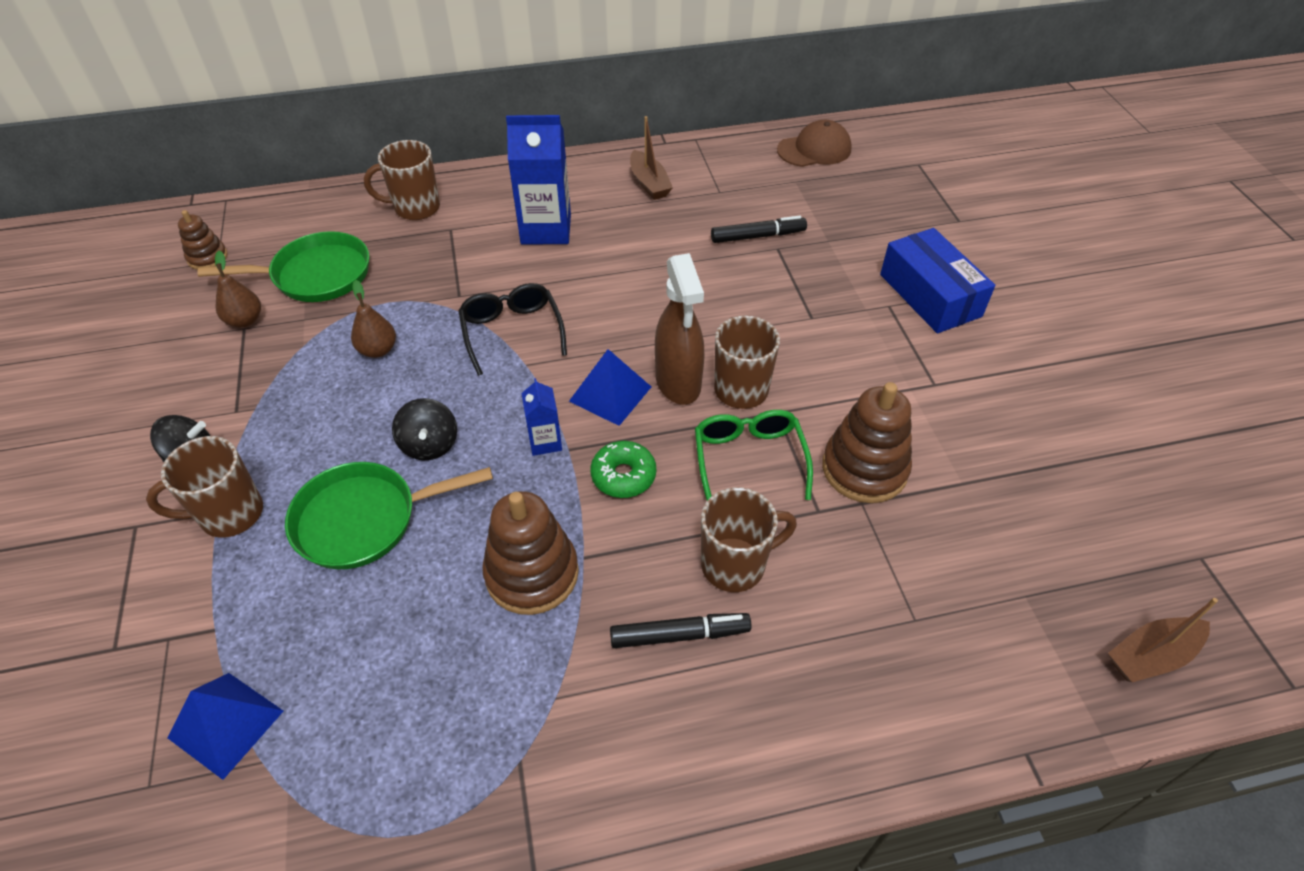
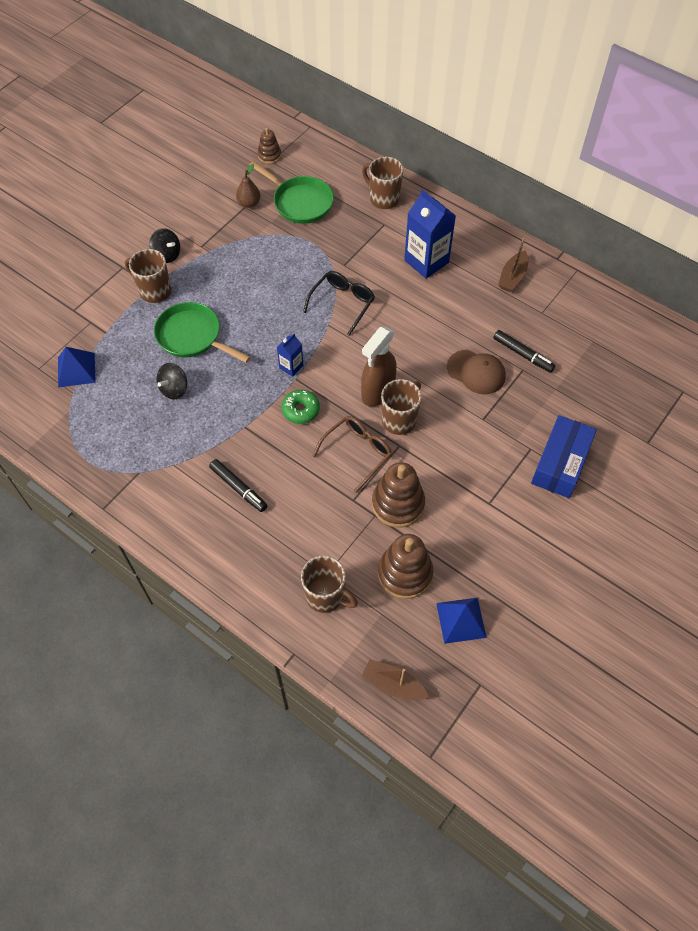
camera: 50 degrees right, 10 degrees up
(378, 350) = (281, 264): brown pear -> none
(429, 444) = (249, 326): black spinning top -> black spinning top (174, 389)
(532, 573) = (220, 414): brown stacking toy -> brown stacking toy (405, 573)
(610, 394) = (343, 370): blue pyramid -> blue pyramid (461, 620)
(735, 565) = (292, 485): brown mug -> brown mug (326, 596)
(749, 459) = (357, 452): green glasses -> brown glasses
(814, 149) = (635, 331): brown cap -> brown cap (476, 372)

